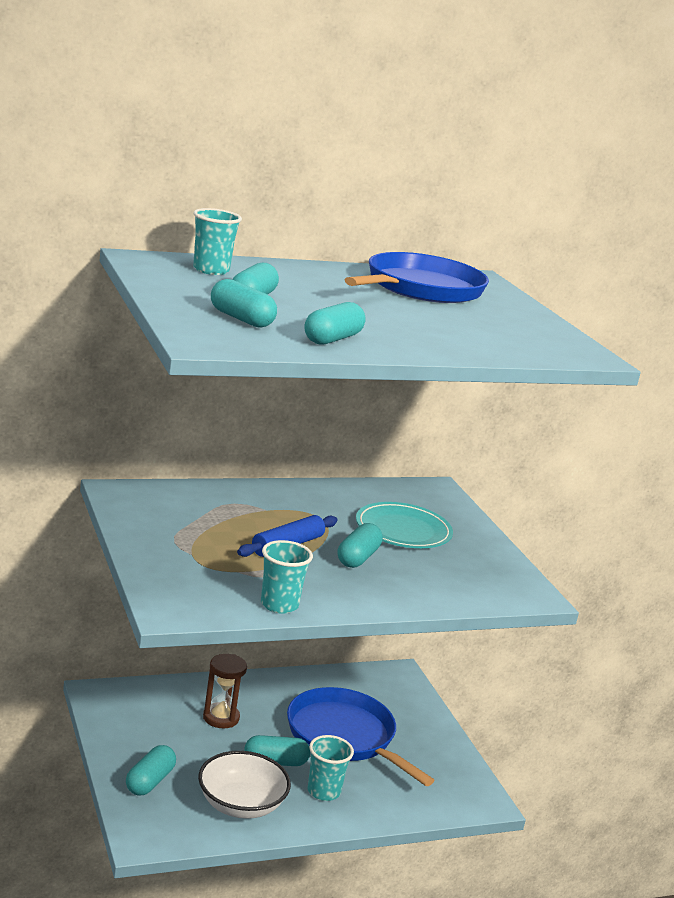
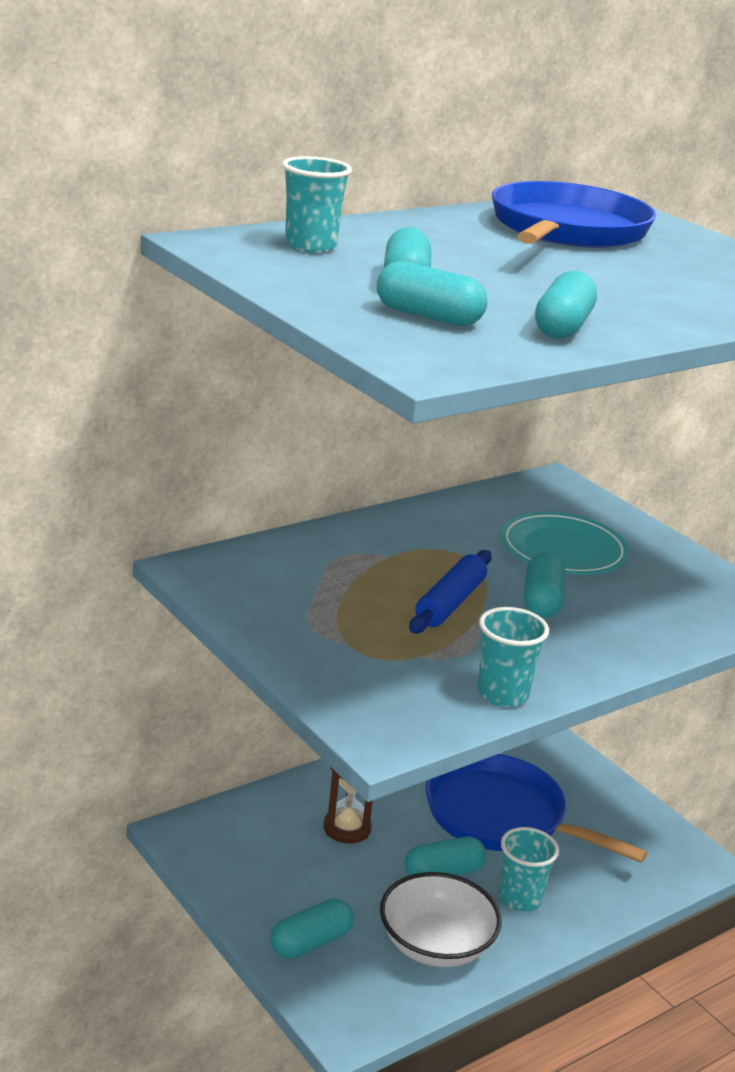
camera: 15 degrees left, 5 degrees up
(149, 781) = (310, 942): turquoise capsule -> turquoise capsule turned 45 degrees clockwise

